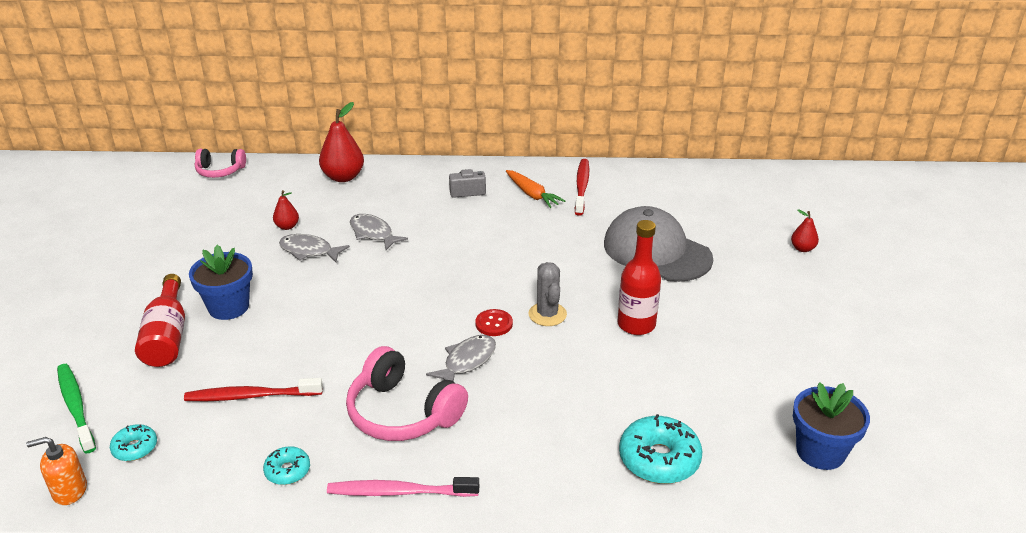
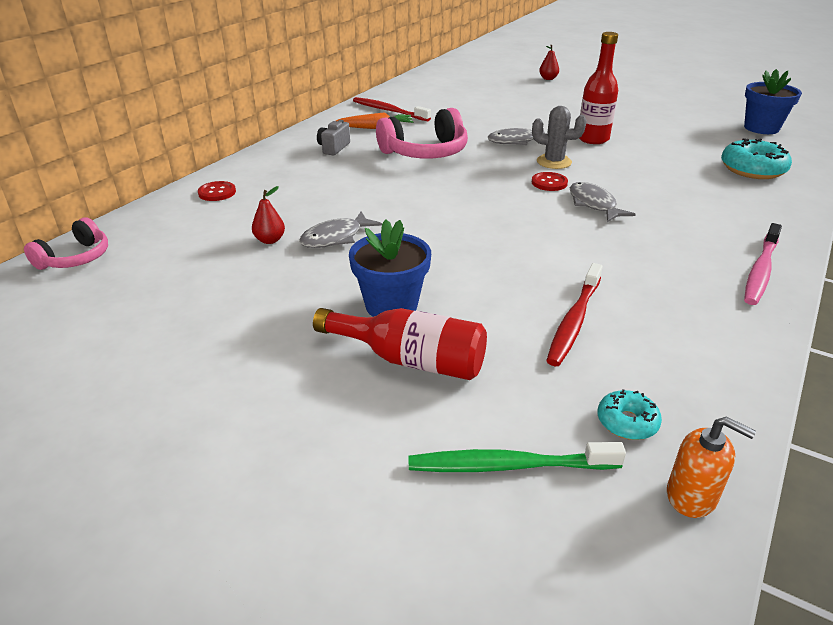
camera: 60 degrees left, 0 degrees up
(69, 490) = (691, 496): orange soap dispenser -> orange soap dispenser turned 75 degrees counterclockwise
(287, 471) = (711, 322): turquoise donut -> none
(343, 177) = (217, 192): red pear -> red button
(373, 233) = (346, 200): grey fish -> grey fish (516, 141)
(402, 413) = (650, 246): pink headphones -> pink headphones (425, 152)
(656, 251) = (507, 112): grey cap -> none

